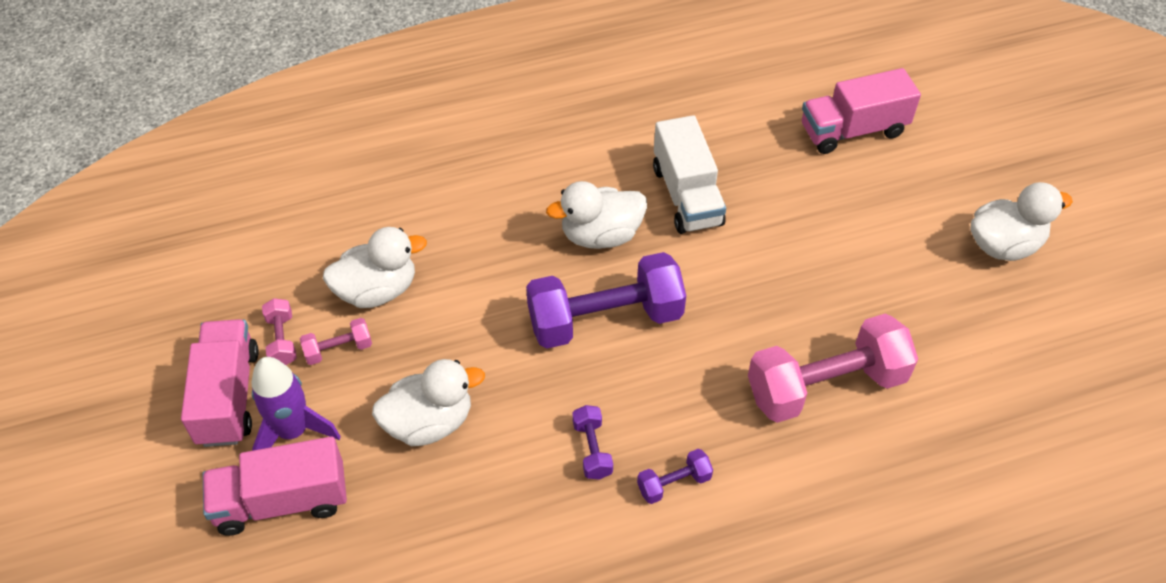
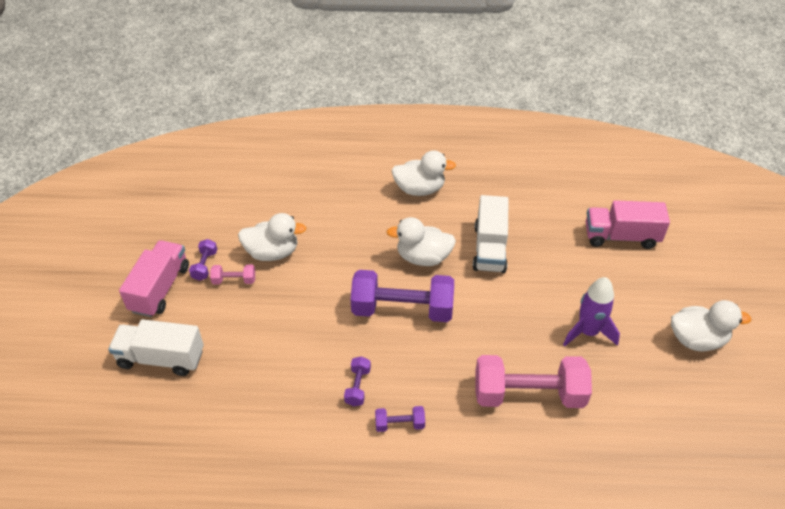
camera: 20 degrees right, 5 degrees down
(282, 340) = (205, 265): pink dumbbell -> purple dumbbell
(282, 501) = (161, 358): pink truck -> white truck
(293, 431) = (186, 320): purple rocket -> purple rocket (588, 332)
(429, 422) = (267, 339): white duck -> white duck (419, 189)

